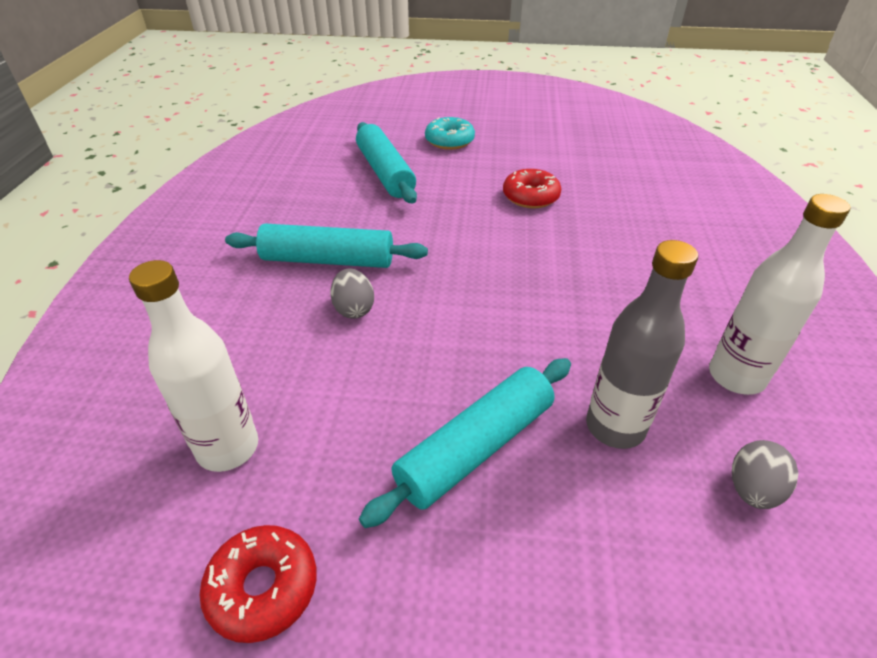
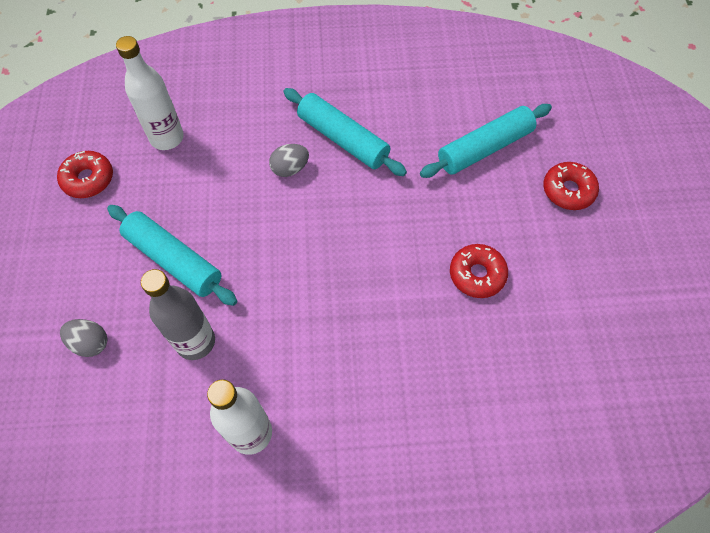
camera: 80 degrees right, 20 degrees up
(328, 260) = (343, 139): turquoise rolling pin -> turquoise rolling pin turned 45 degrees counterclockwise
(449, 141) = (568, 190): turquoise donut -> red donut
(752, 490) = (149, 424): grey egg -> grey egg (90, 343)

